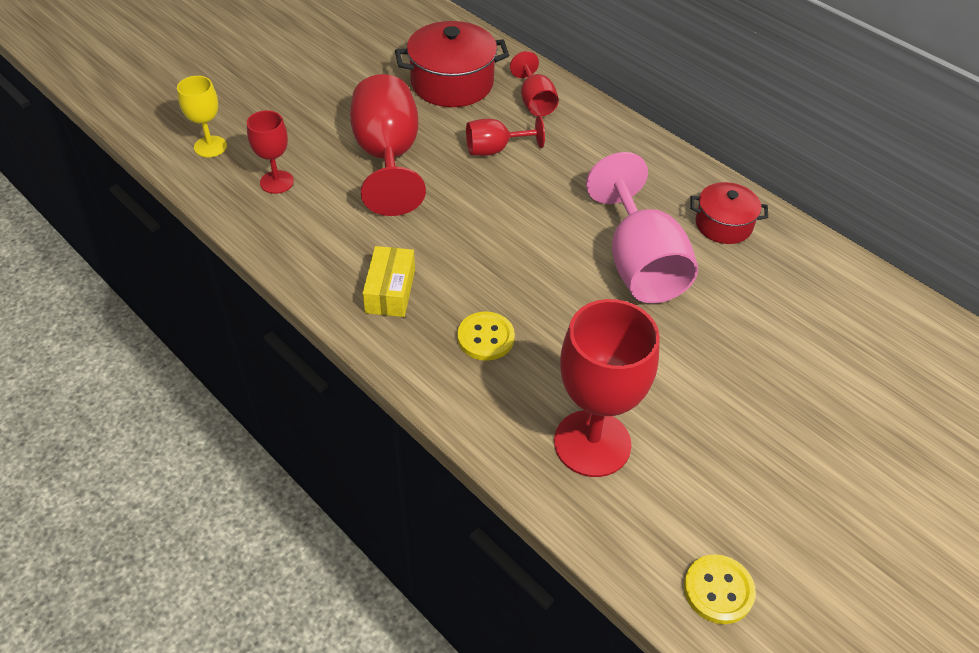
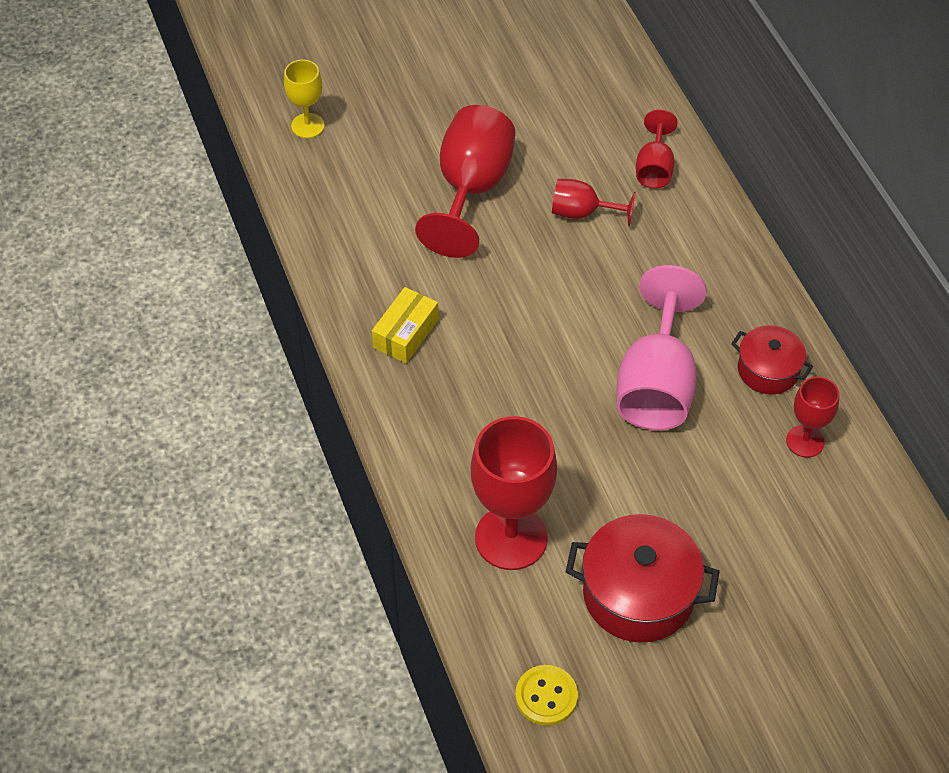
camera: 25 degrees right, 5 degrees up
(277, 182) = (353, 185): red goblet -> red goblet (805, 441)
(452, 83) = (579, 120): red pot -> red pot (638, 594)
(485, 337) = (469, 408): yellow button -> none

